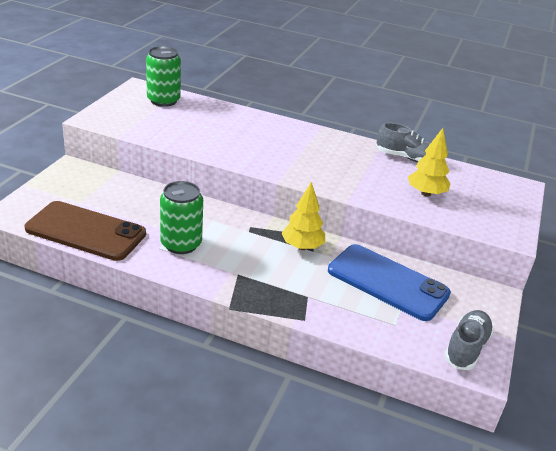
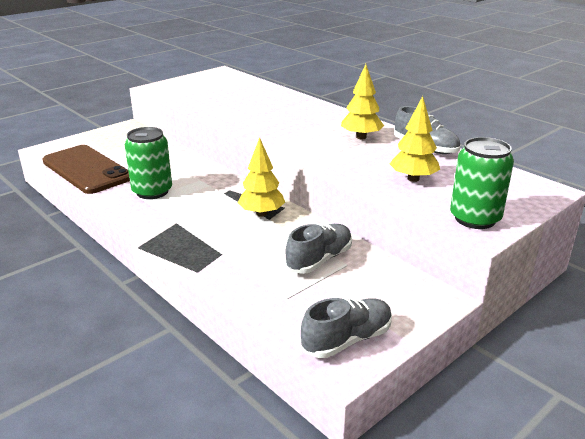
camera: 30 degrees right, 5 degrees down
(163, 100) = (230, 82): green can -> green can (475, 218)
(348, 154) = (361, 137): none -> yellow tree
(387, 282) = (319, 260): blue phone -> grey shoe

